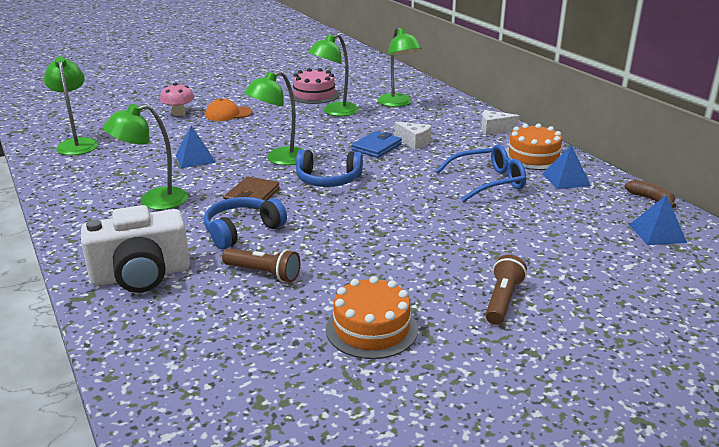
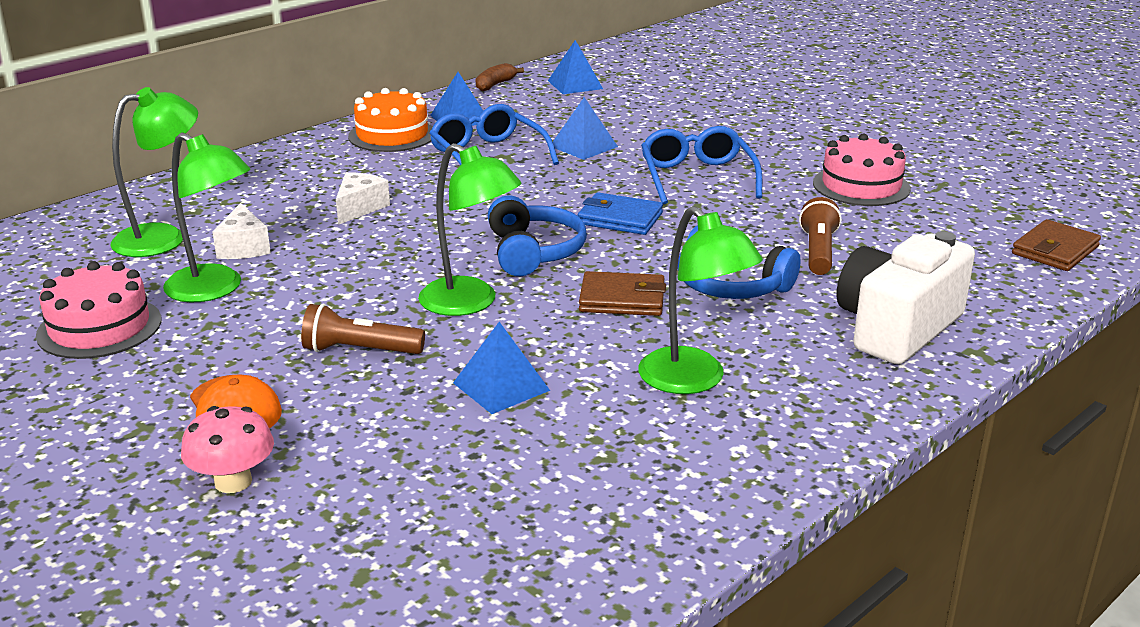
camera: 105 degrees left, 0 degrees up
(77, 144) = (478, 578): green lamp -> none
(141, 275) = (897, 328): white camera -> white camera turned 105 degrees counterclockwise
(180, 398) = (1055, 250): none -> brown wallet
(371, 329) = (861, 186): orange cake -> pink cake
(376, 147) = (389, 232): blue wallet -> blue wallet (620, 219)
(421, 252) = (697, 177): none -> blue glasses
(494, 130) = (292, 160): white cheese -> white cheese (244, 247)
(499, 217) = (583, 146): none -> blue pyramid
(502, 300) = (758, 139): brown flashlight -> brown flashlight (360, 350)

